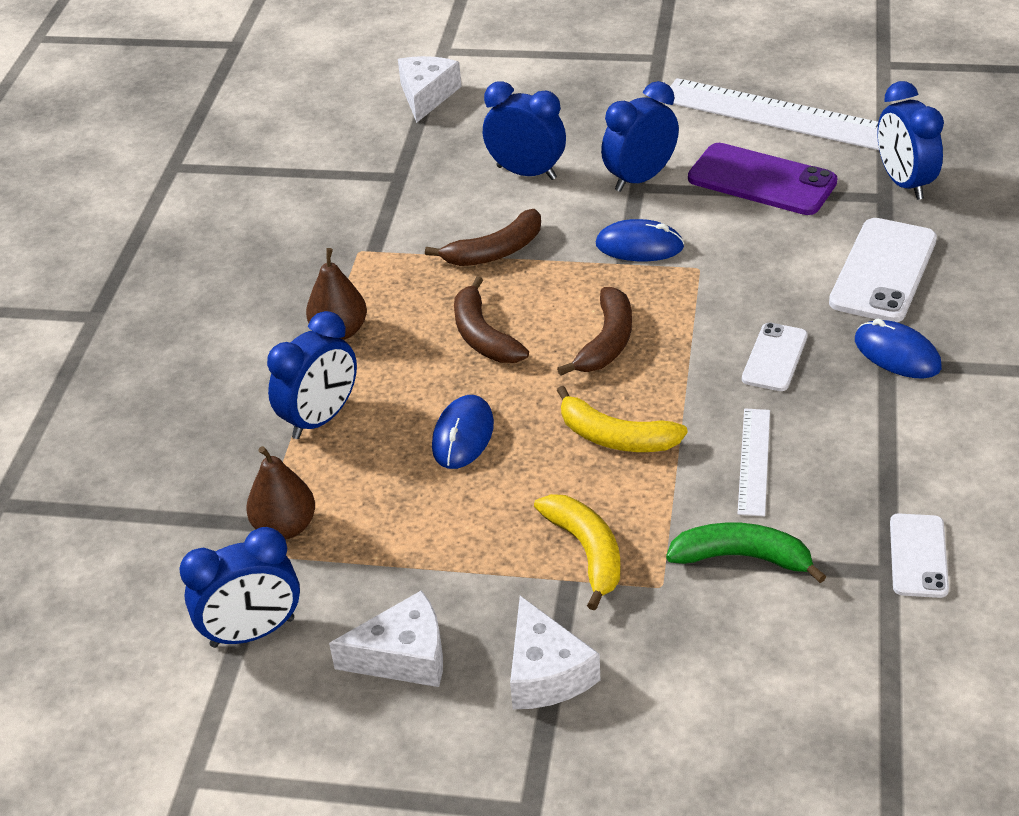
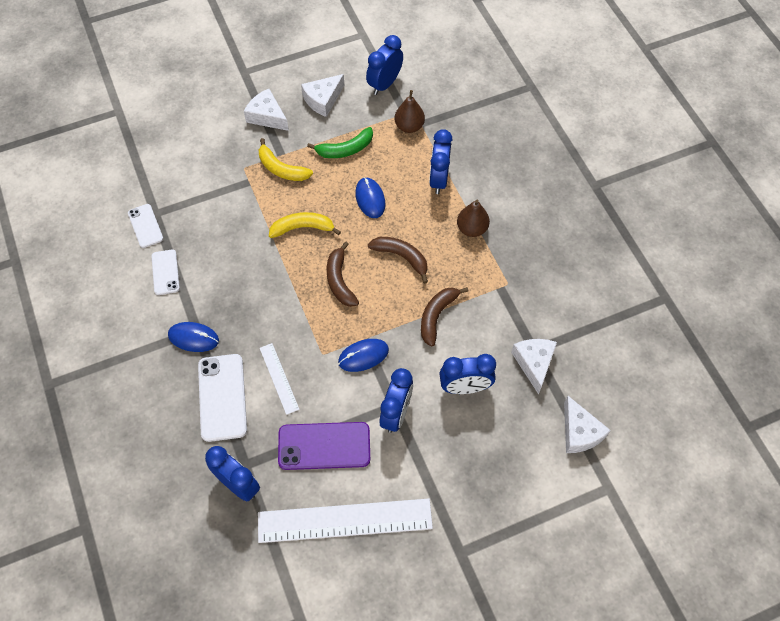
camera: 145 degrees right, 20 degrees up
(414, 165) = (534, 363): none -> white cheese
(742, 558) = (217, 193): green banana -> green banana (345, 149)
(754, 461) = (234, 242): white ruler -> white ruler (279, 378)
(774, 357) = (253, 308): white phone -> white phone (165, 272)

